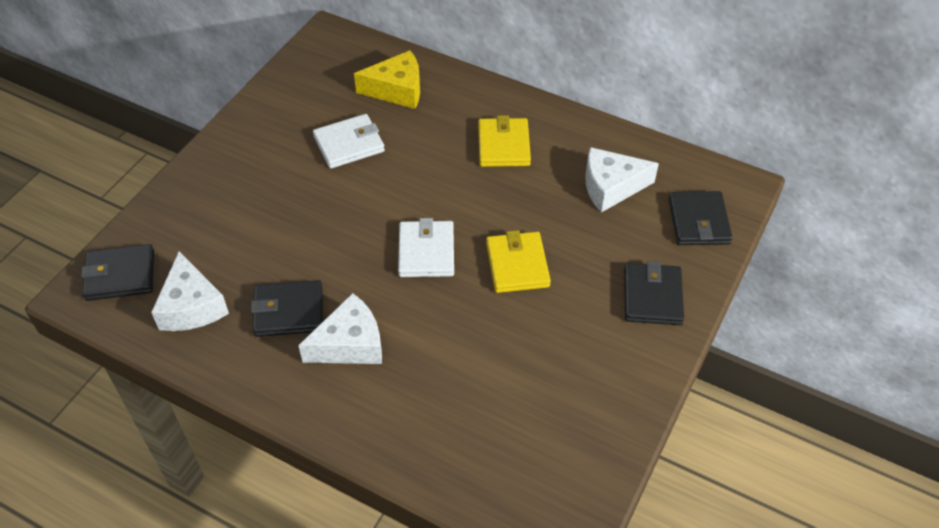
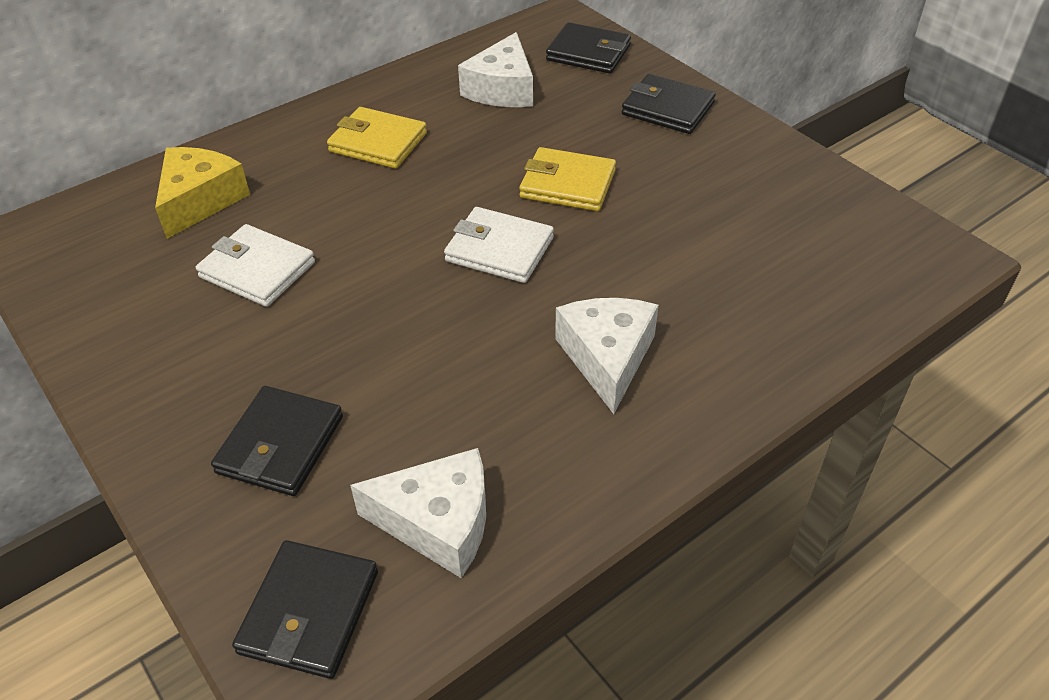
camera: 65 degrees left, 5 degrees down
(289, 311) = (517, 407): black wallet -> black wallet (280, 445)
(349, 144) = (257, 270): white wallet -> white wallet turned 60 degrees counterclockwise

